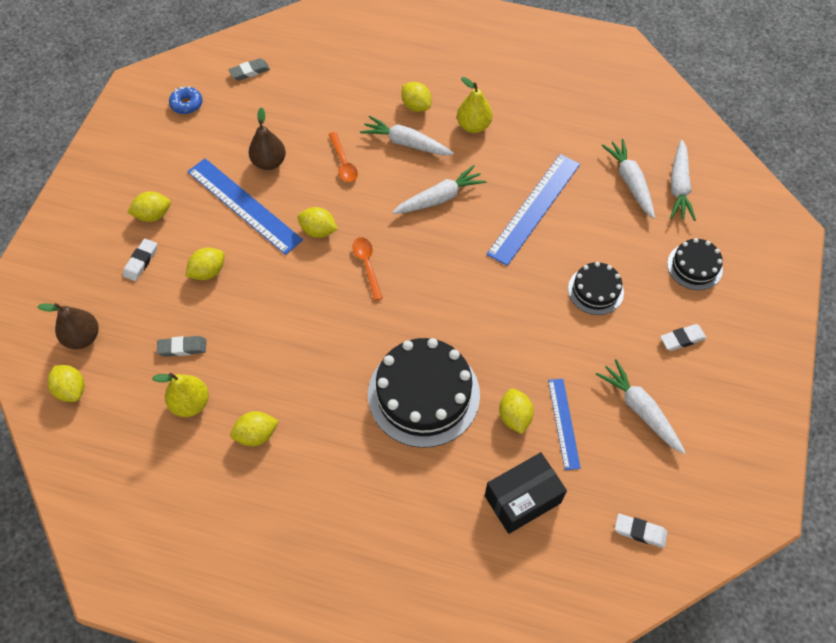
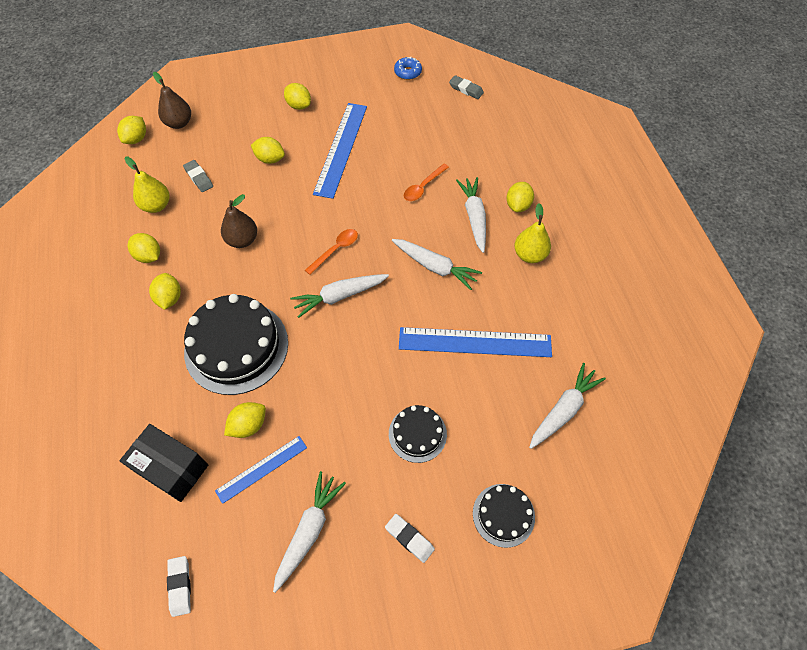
camera: 60 degrees right, 0 degrees up
(141, 261) = (256, 120): white eraser -> none
(269, 162) = (390, 143): brown pear -> brown pear (242, 240)
(318, 231) = (348, 203): yellow lemon -> yellow lemon (169, 298)
(679, 186) = (591, 458): white carrot -> white carrot (339, 296)

